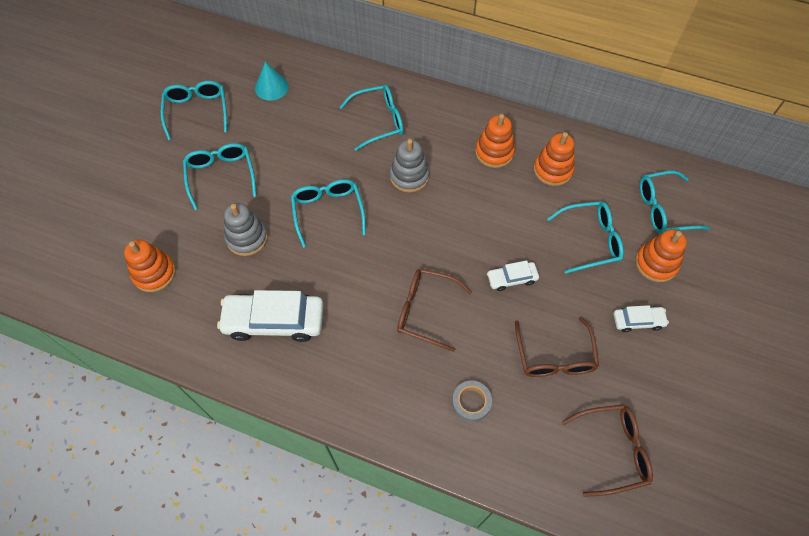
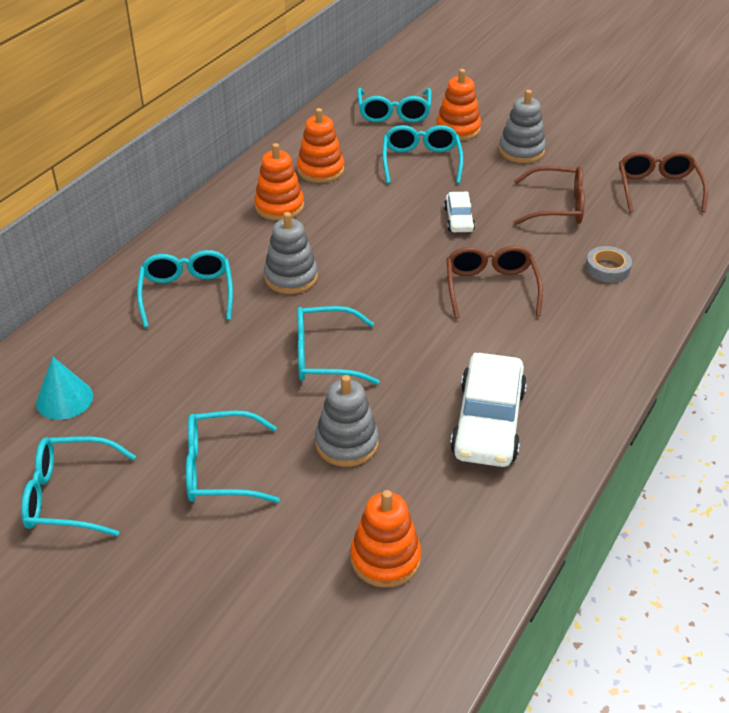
camera: 80 degrees left, 20 degrees down
(425, 311) = (491, 287): brown glasses -> brown glasses turned 150 degrees clockwise
(638, 321) = (521, 151): white car -> grey stacking toy

